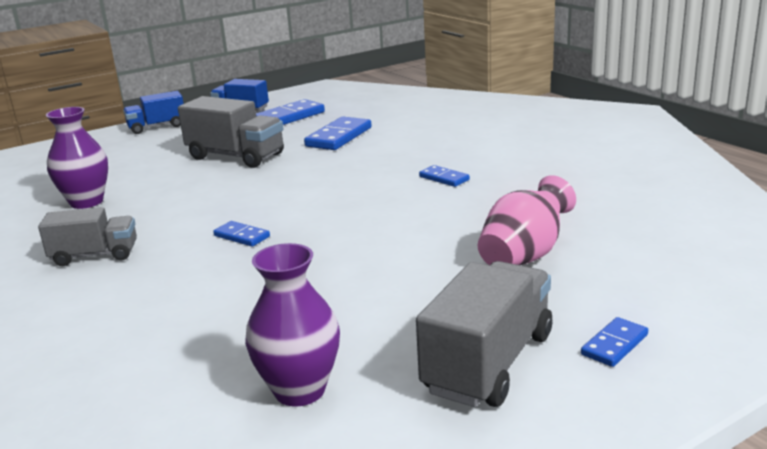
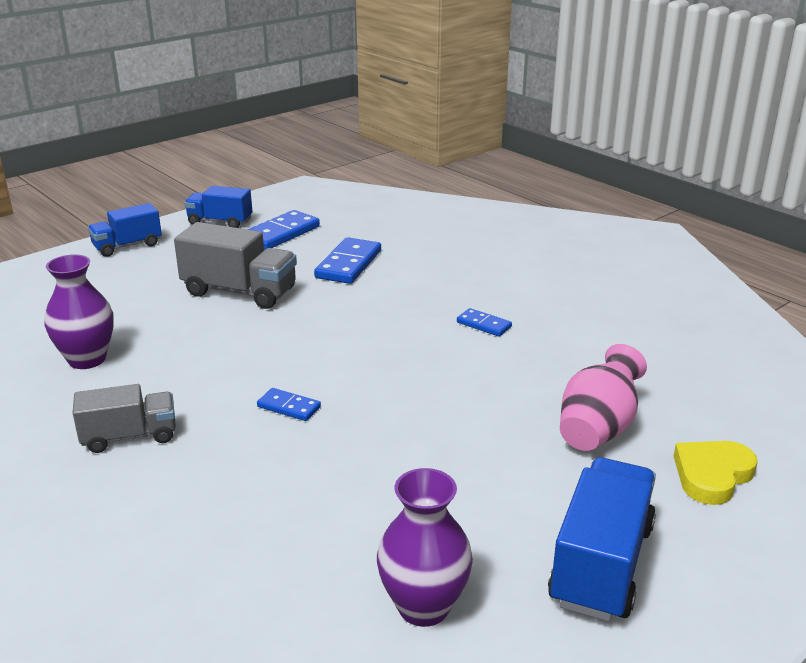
camera: 10 degrees left, 5 degrees up
(489, 363) = (601, 564): grey truck -> blue truck
(614, 345) = (714, 537): blue domino -> none
(628, 294) = (712, 475): none -> yellow heart

